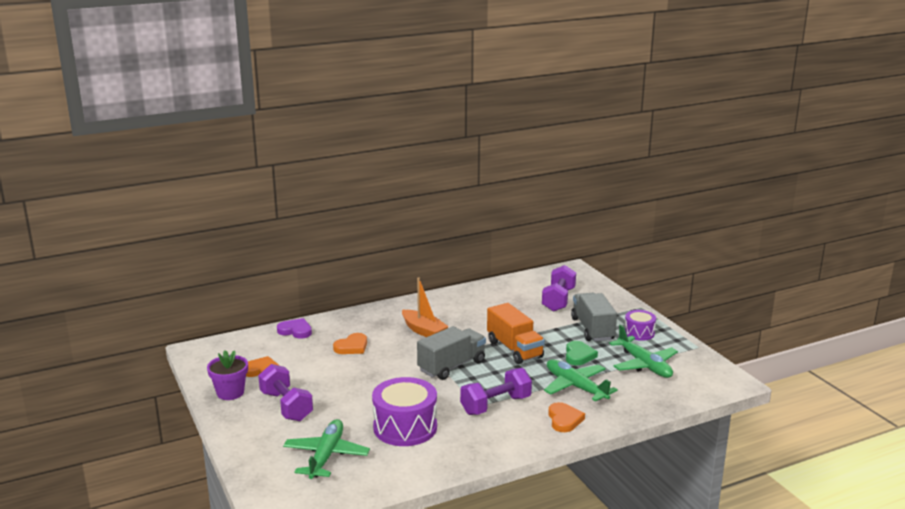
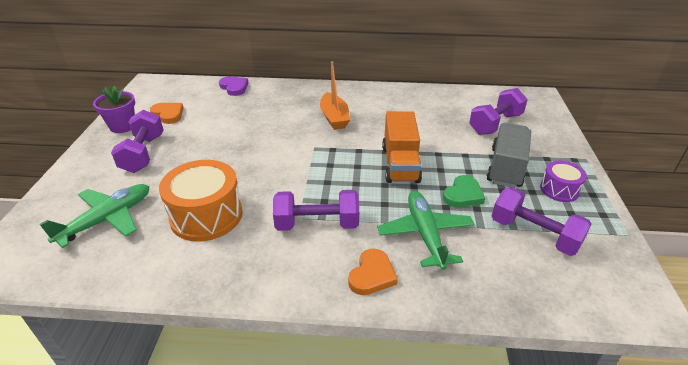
camera: 30 degrees right, 15 degrees up
(352, 347) = (259, 115): orange heart -> none
(405, 427) = (206, 215): purple drum -> orange drum
(451, 366) = (321, 162): grey truck -> none
(644, 364) = (534, 234): green plane -> purple dumbbell

